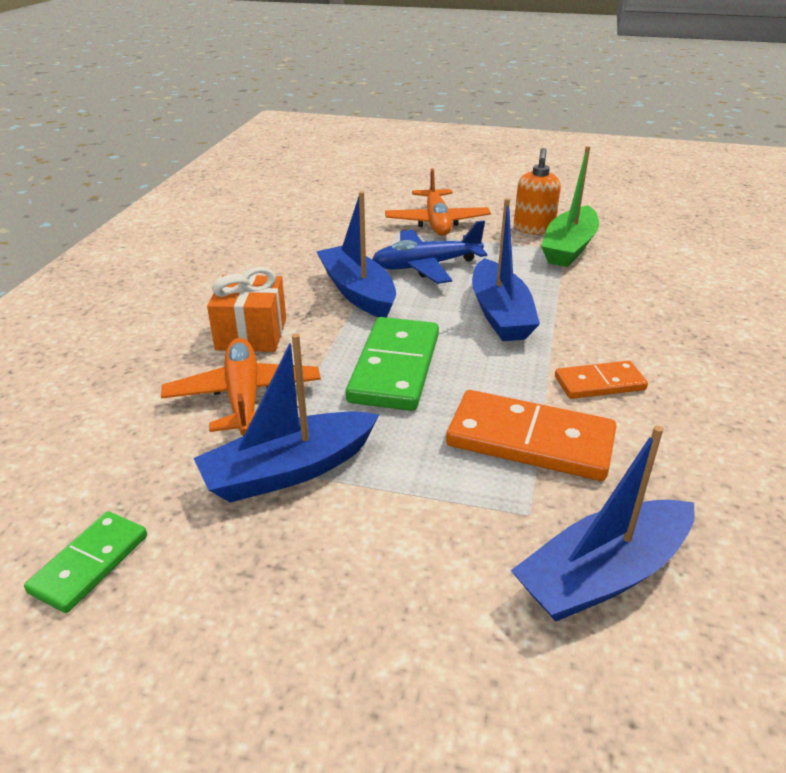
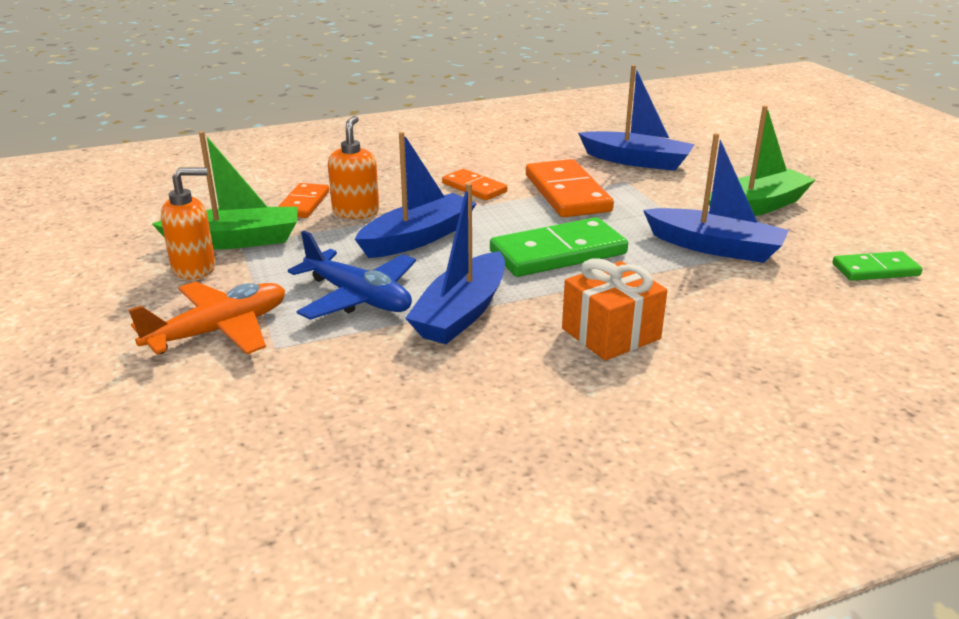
camera: 125 degrees left, 5 degrees down
(244, 397) = (687, 294): orange plane -> none
(332, 592) = (757, 207): none -> green boat
(586, 303) = (356, 212): none -> orange soap dispenser
(627, 286) = (303, 203): none -> orange domino

